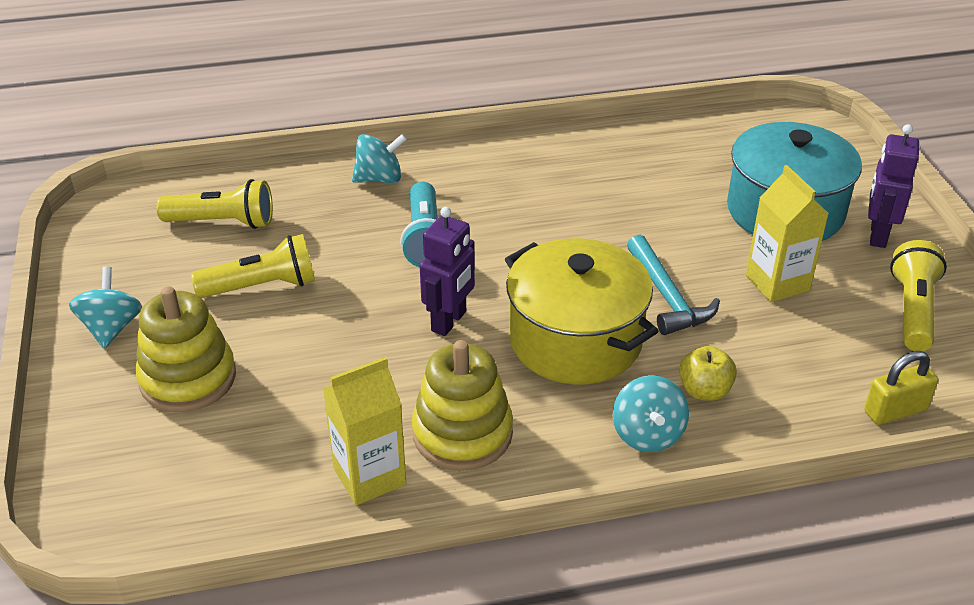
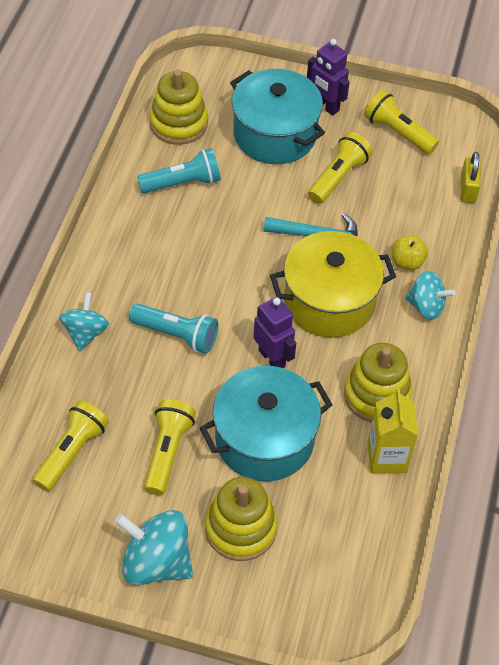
camera: 65 degrees left, 15 degrees up
(111, 328) = (156, 562): turquoise spinning top -> turquoise spinning top, size x1.54
(326, 355) = (264, 439): none -> turquoise pot
(639, 172) = (182, 183): none -> turquoise flashlight
(719, 141) = (178, 123): none -> yellow stacking toy
(777, 283) = (338, 177): yellow carton -> yellow flashlight

